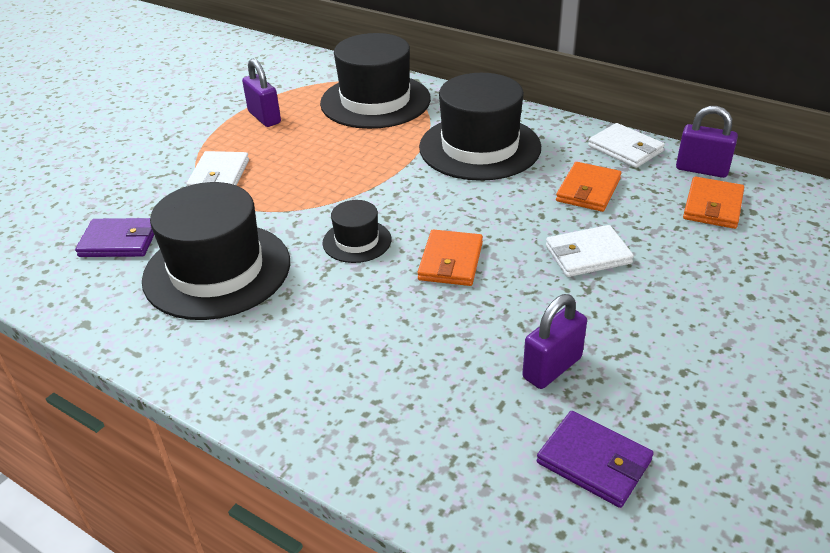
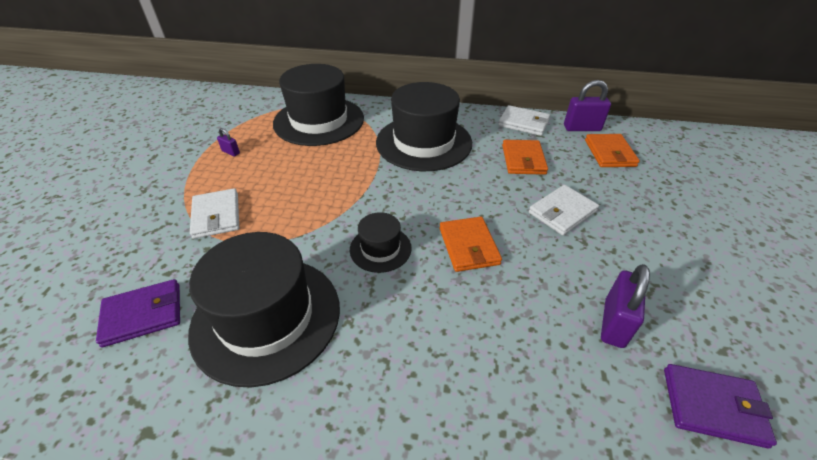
camera: 25 degrees left, 5 degrees up
(264, 117) = (231, 152): purple padlock -> purple padlock, size x0.51

